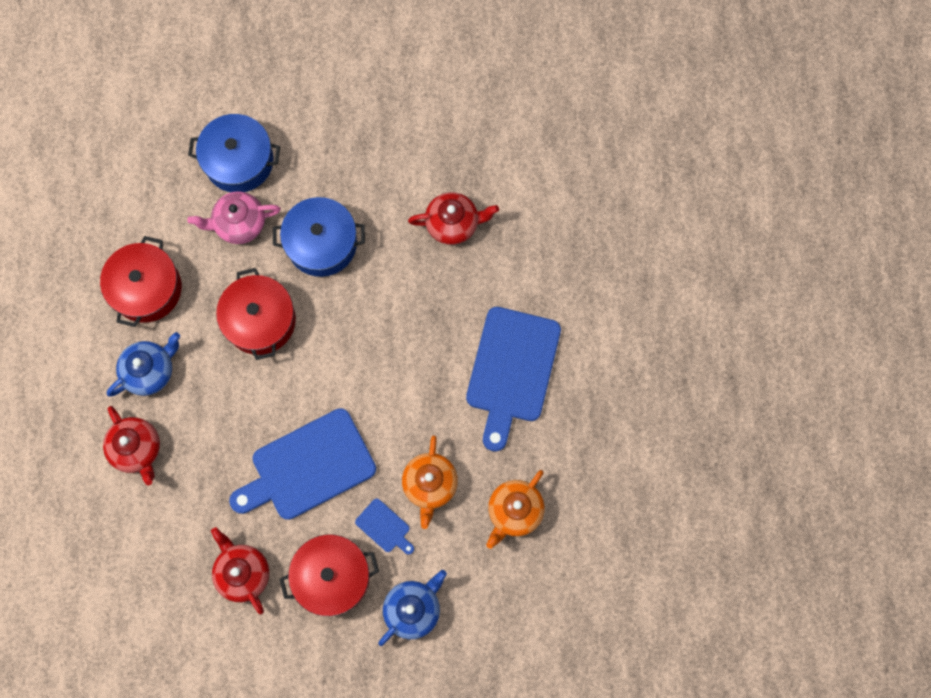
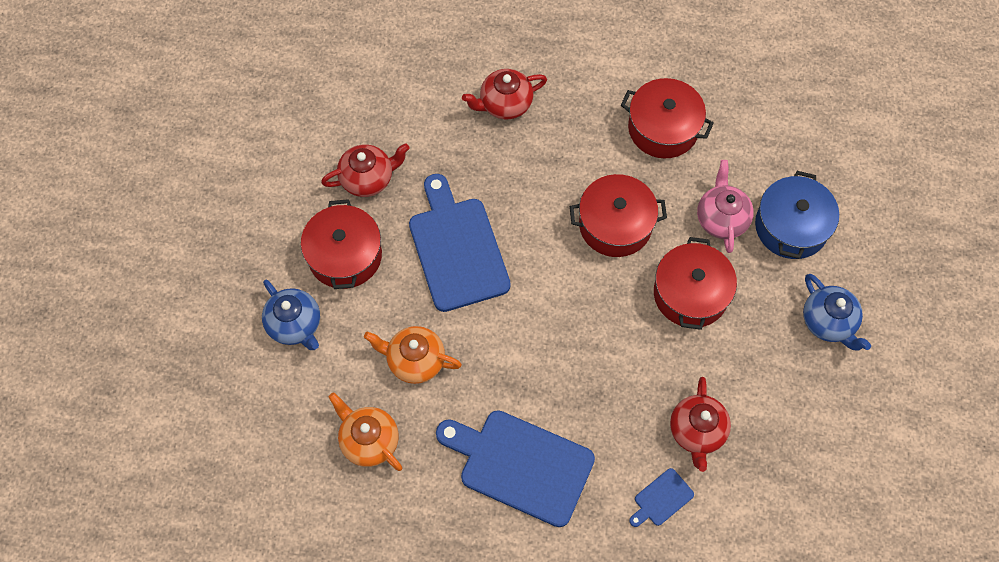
camera: 100 degrees right, 10 degrees down
(150, 371) = (579, 122): blue teapot -> blue teapot (828, 322)
(321, 243) = (690, 294): blue pot -> red pot
(384, 527) = (381, 310): blue cutting board -> blue cutting board (661, 499)

